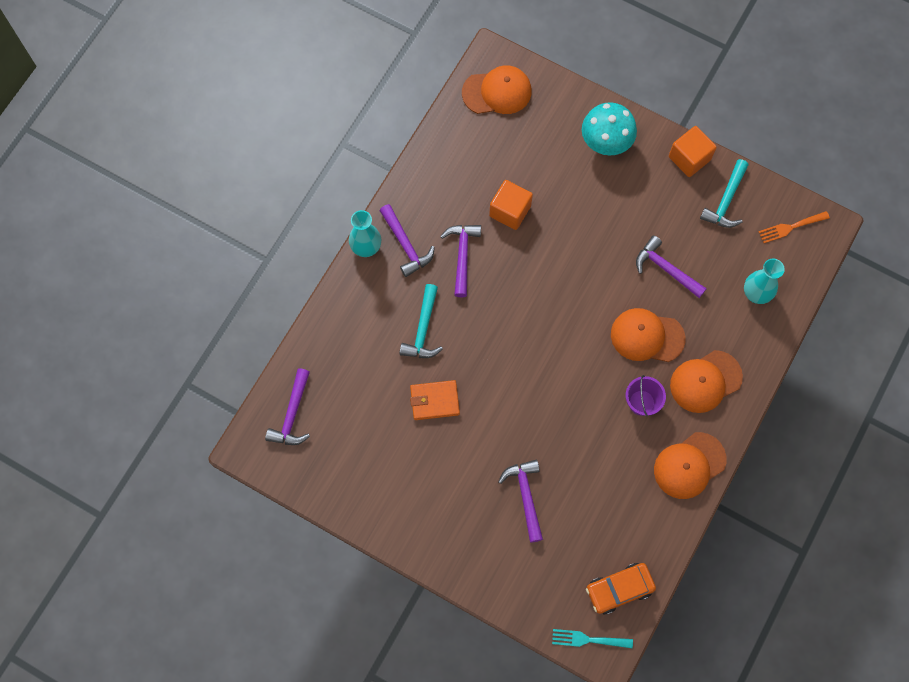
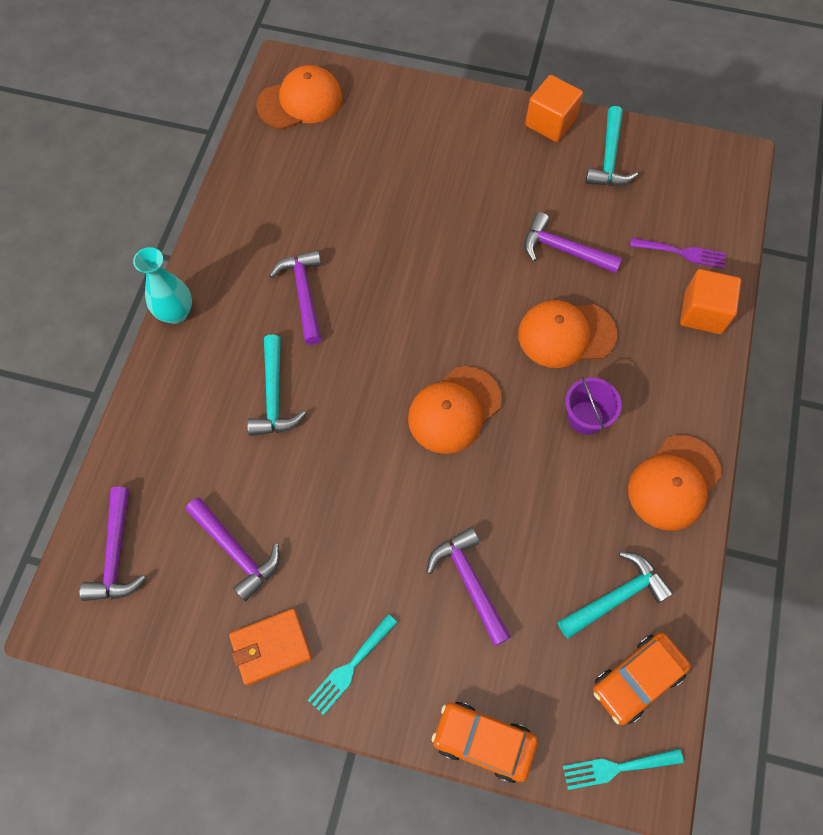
camera: 15 degrees left, 5 degrees down
(405, 245) = (227, 298): purple hammer -> purple hammer (235, 551)
(431, 530) = (350, 667): none -> turquoise fork
(434, 401) = (312, 485): orange wallet -> orange wallet (271, 647)
(506, 600) = (483, 741): none -> orange car
(510, 211) = (351, 228): orange cube -> orange cube (703, 312)
(605, 144) = (446, 128): turquoise mushroom -> none
(622, 532) = (616, 597): none -> turquoise hammer
(705, 381) = (657, 371): orange cap -> orange cap (454, 410)
(756, 294) = (682, 253): turquoise vase -> purple fork
(790, 227) = (695, 170): orange fork -> none

